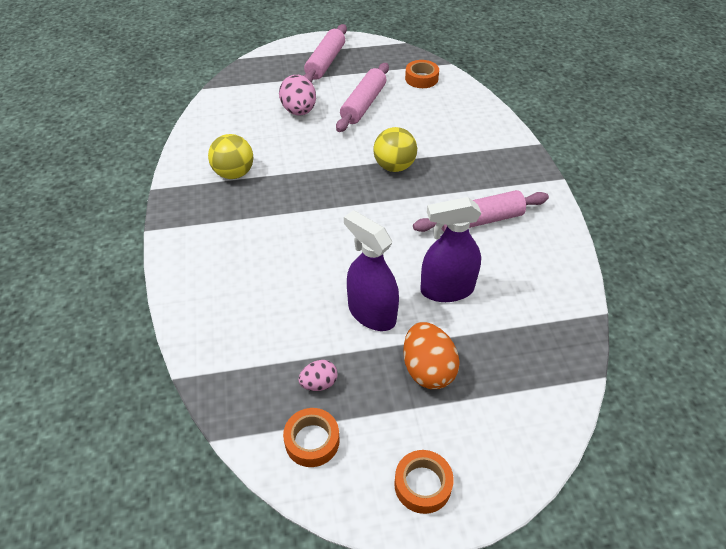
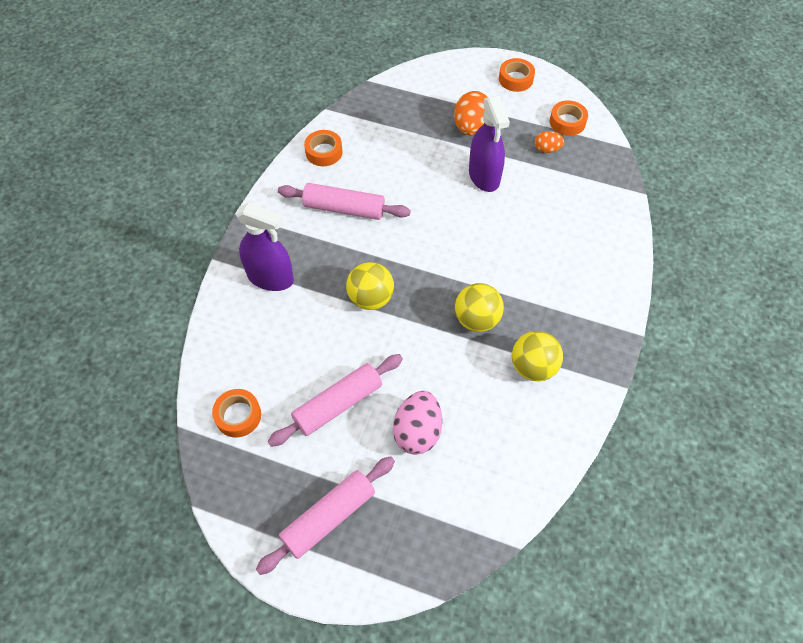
camera: 150 degrees left, 10 degrees up
(298, 186) = (477, 319): none -> yellow ball
(319, 383) = (547, 149): pink egg -> orange egg
(447, 289) = (417, 168): purple spray bottle -> purple spray bottle (270, 277)
(553, 263) = (324, 152): none -> orange tape

